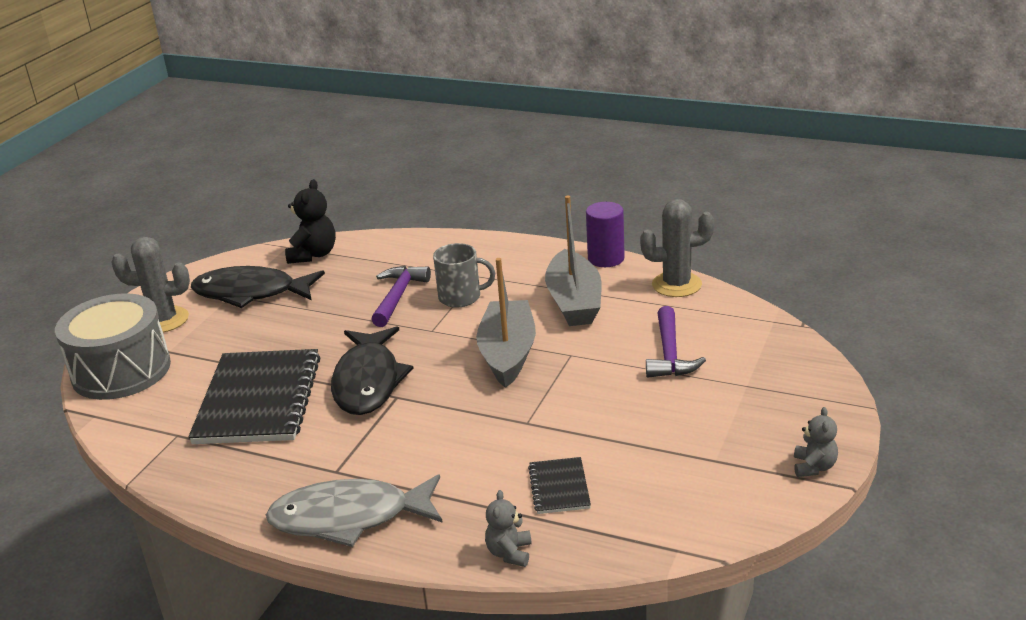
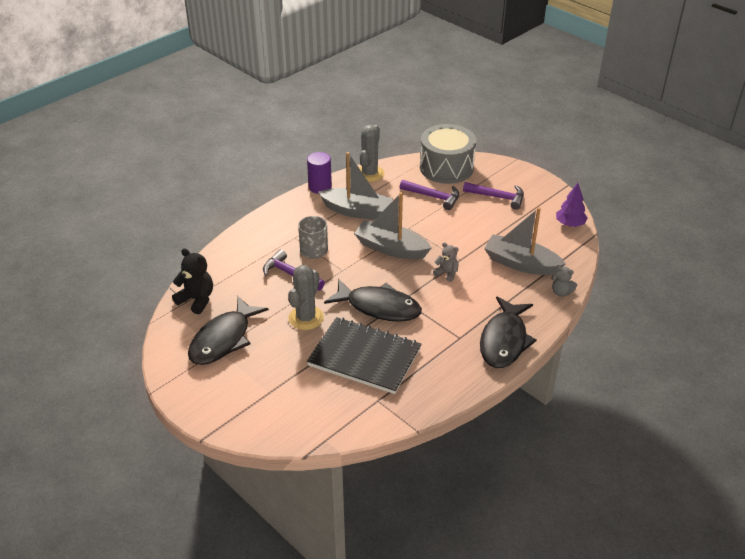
camera: 70 degrees left, 10 degrees up
(121, 370) = (276, 420): grey drum -> grey drum (446, 167)
(164, 320) = (222, 390): grey cactus -> grey cactus (306, 318)
(349, 518) = (504, 340): grey fish -> black fish
(559, 487) = (521, 263): black notebook -> grey boat
(723, 518) = (570, 224): none -> purple tree
(729, 416) = (498, 197): none -> purple hammer
(814, 467) = (549, 189): grey teddy bear -> grey teddy bear (446, 273)

